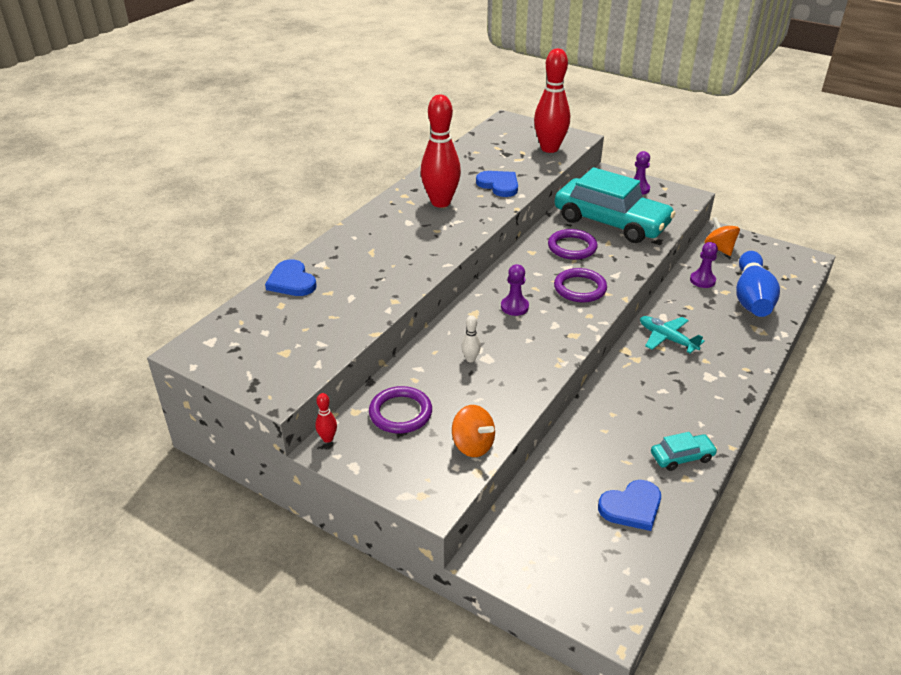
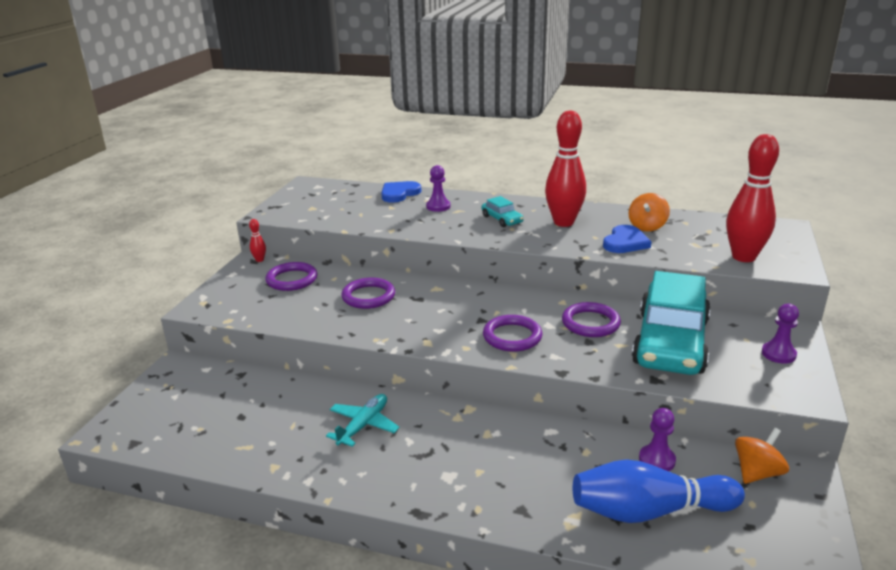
camera: 75 degrees right, 10 degrees down
(470, 359) = (368, 296): white bowling pin -> purple ring
(473, 445) = (258, 314): orange spinning top -> orange spinning top (647, 227)
(514, 307) = (457, 305): purple pawn -> purple pawn (438, 206)
(631, 507) = (232, 433): blue heart -> none
(667, 338) = (506, 437): turquoise plane -> turquoise plane (363, 425)
(682, 457) = (305, 461): turquoise car -> turquoise car (502, 219)

